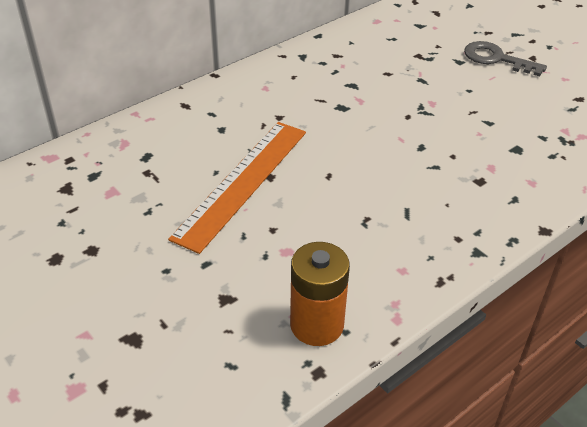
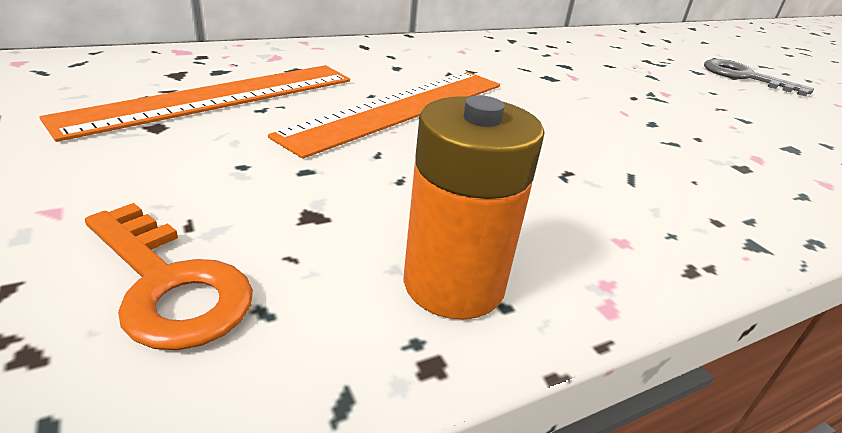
camera: 10 degrees right, 10 degrees down
(111, 208) = (216, 98): none -> orange ruler
(178, 363) = (169, 285): none -> orange key

